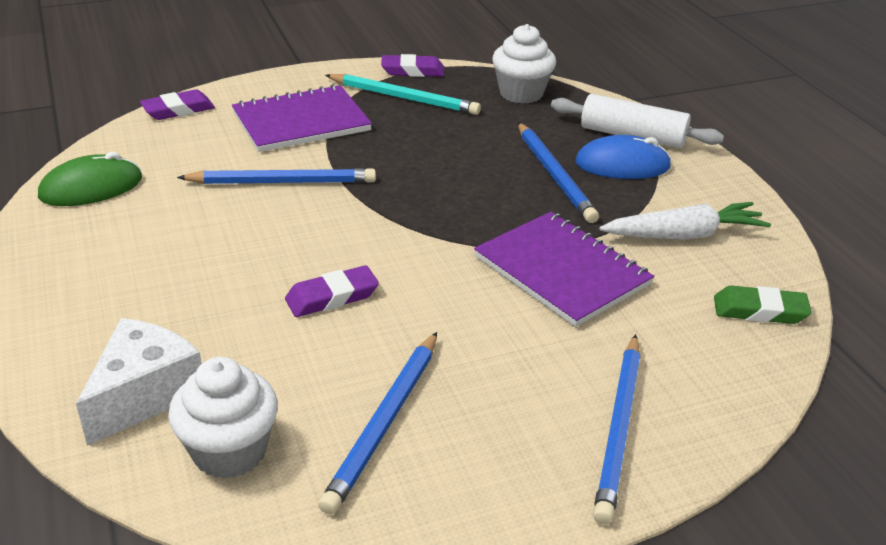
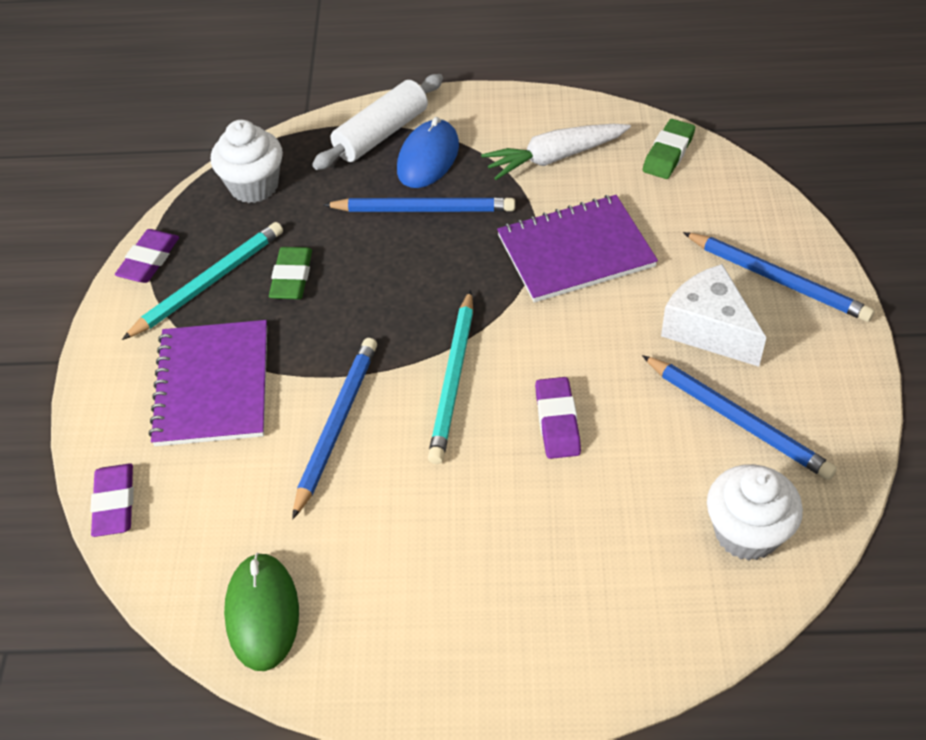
camera: 65 degrees left, 15 degrees up
(145, 395) = (657, 590): white cheese -> white cheese (709, 329)
(357, 229) = (453, 379): none -> turquoise pencil
(431, 130) = (292, 277): none -> green eraser
(684, 235) = (554, 158): white carrot -> white carrot turned 120 degrees counterclockwise

